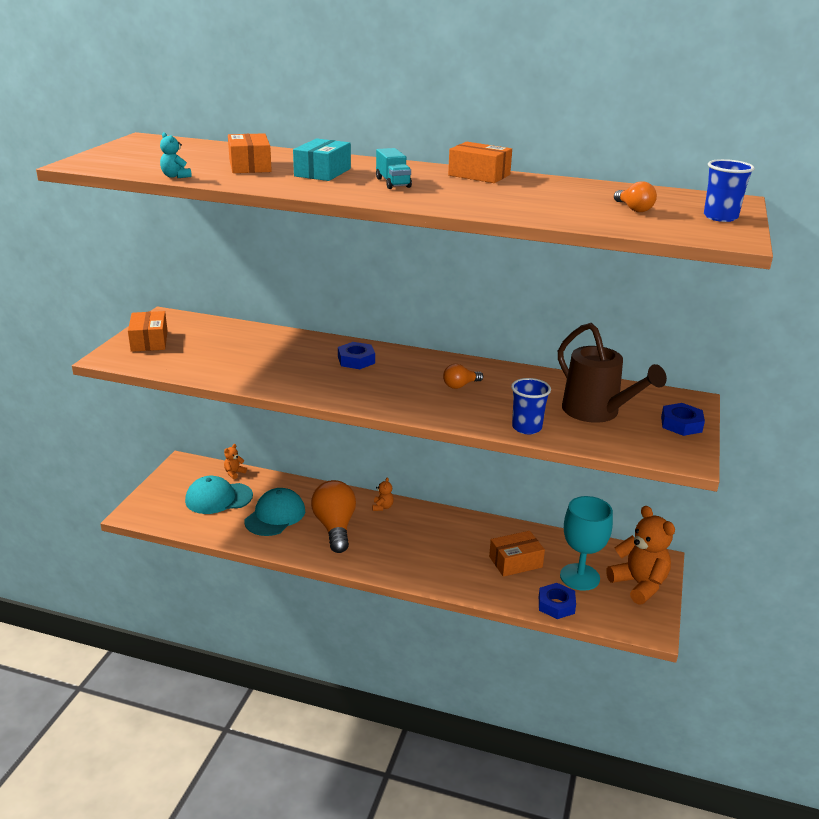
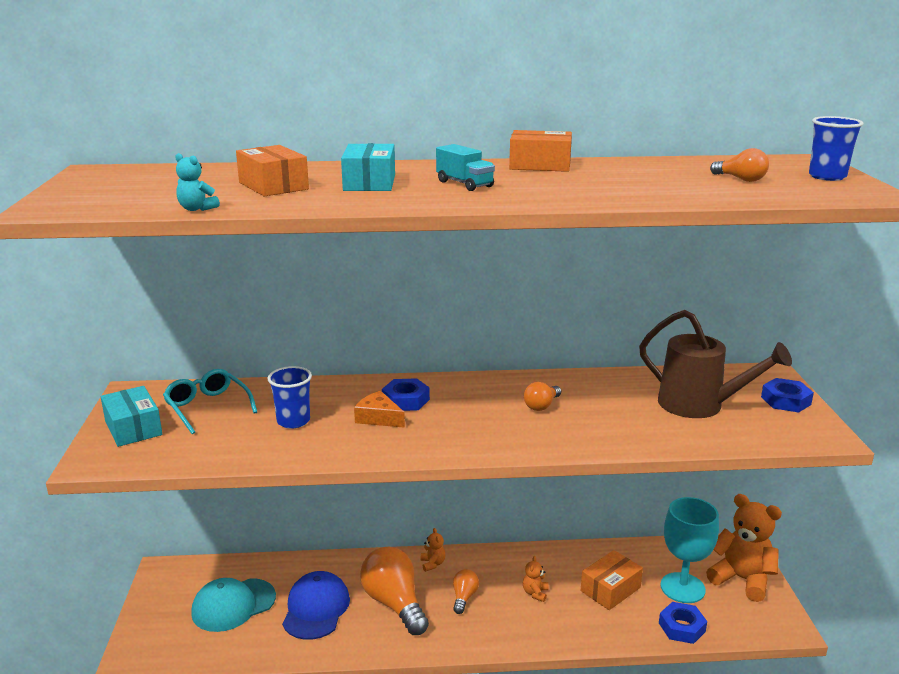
camera: 20 degrees left, 5 degrees down
(149, 341) = (133, 428): orange box -> turquoise box
(209, 337) = (207, 407): none -> turquoise glasses
(234, 473) = (235, 567): orange teddy bear -> orange teddy bear (535, 593)
(275, 516) = (316, 609): turquoise cap -> blue cap
(325, 369) = (378, 418): none -> orange cheese
(391, 537) = (464, 597): none -> orange light bulb
(526, 428) = (649, 439): blue cup -> blue cup (293, 421)

